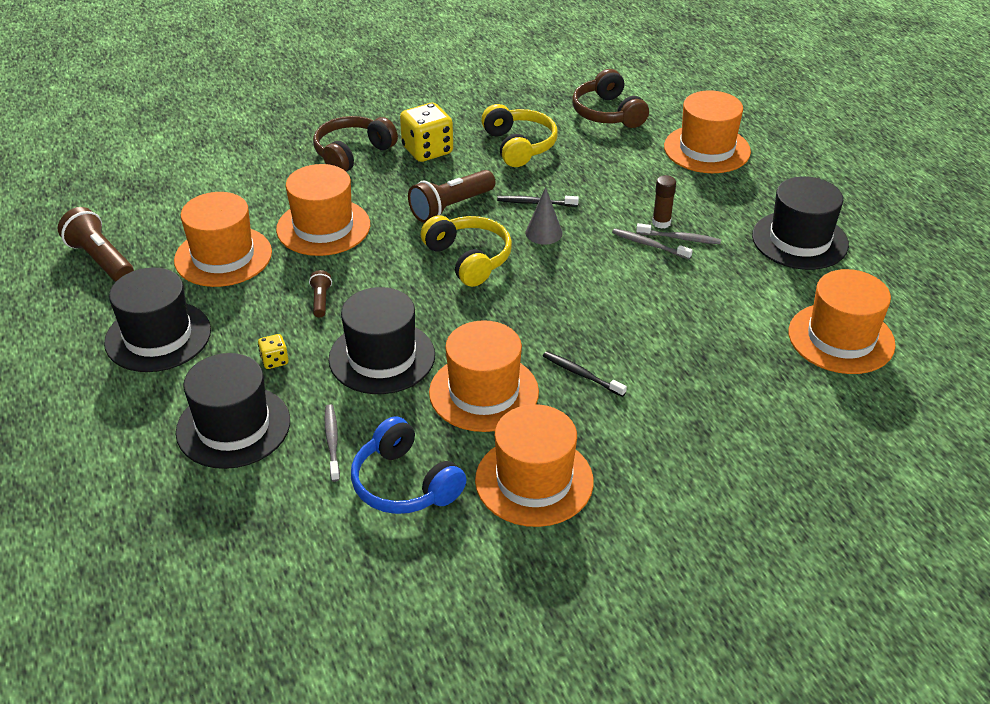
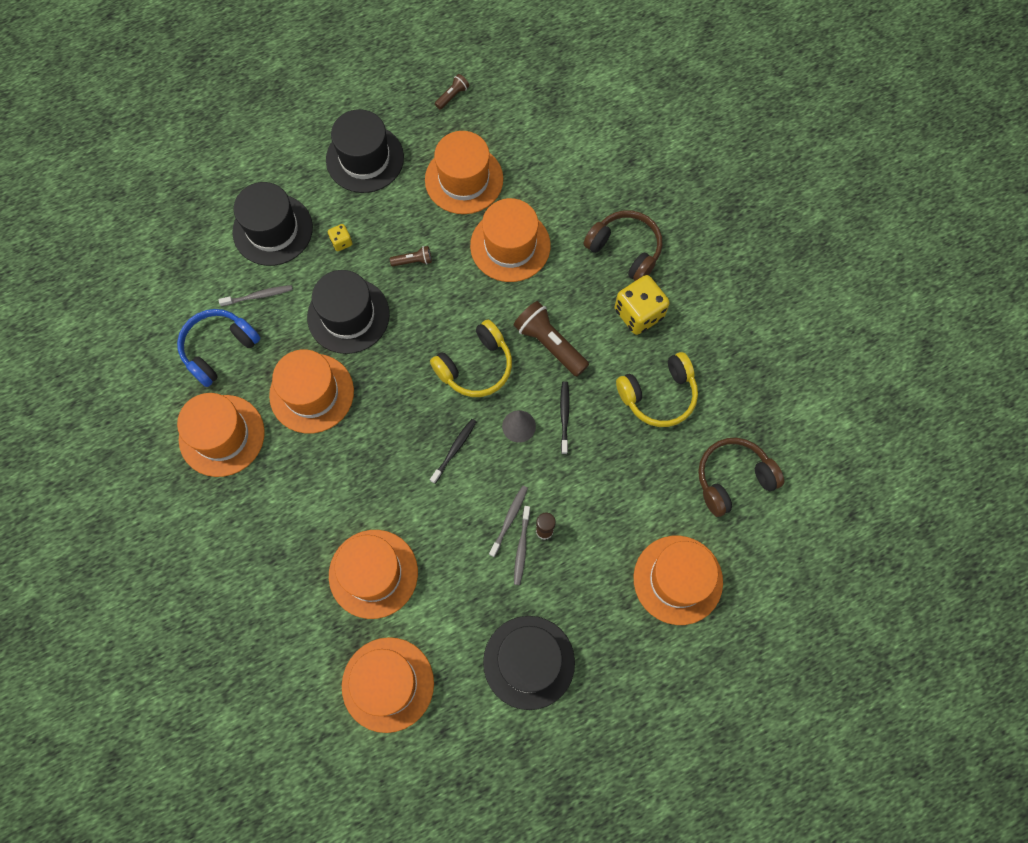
camera: 85 degrees right, 30 degrees up
(100, 260) = (452, 96): brown flashlight -> brown flashlight, size x0.51
(581, 374) = (334, 465): black toothbrush -> black toothbrush (454, 450)
(716, 345) = (373, 573): none -> orange hat

